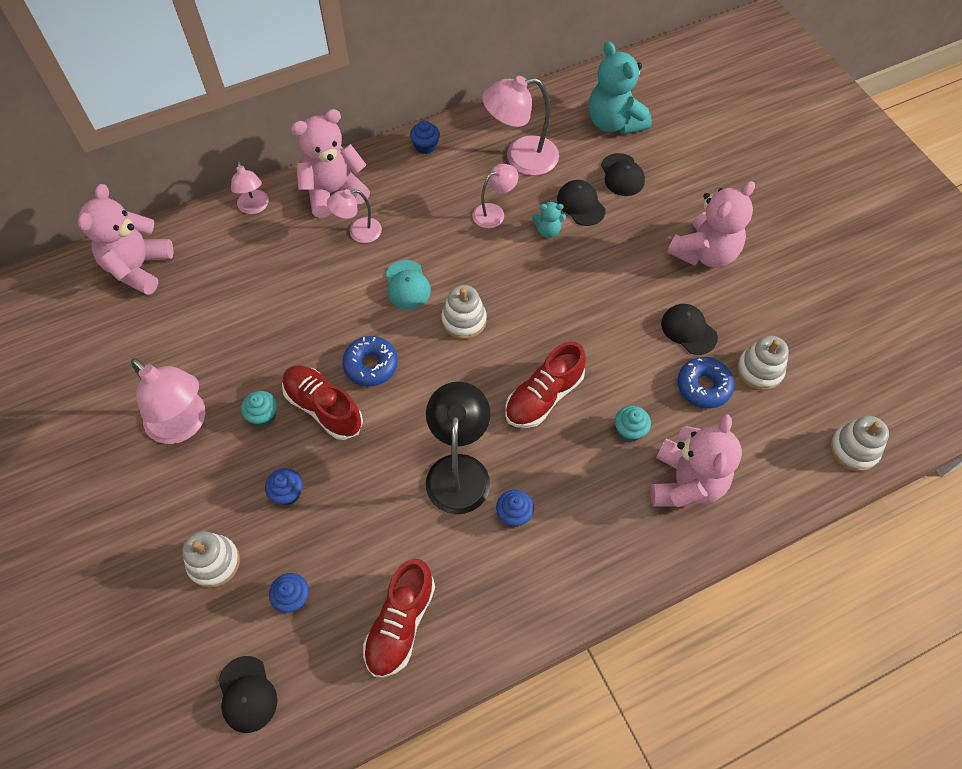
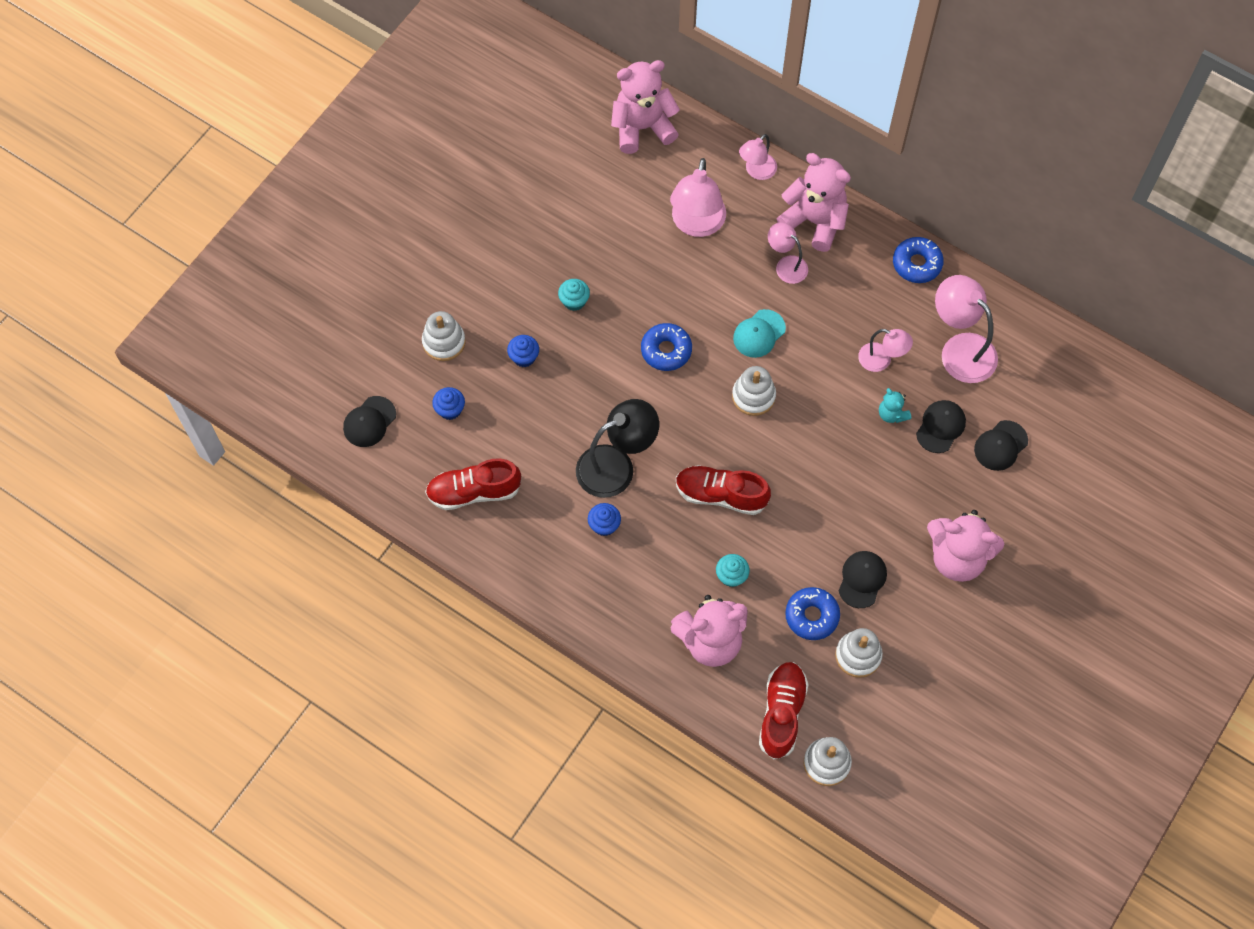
camera: 60 degrees right, 5 degrees up
(184, 425) = (532, 252): pink lamp -> pink lamp (696, 224)
(323, 407) = (607, 339): red shoe -> red shoe (782, 713)
(425, 146) = (917, 264): blue cupcake -> blue donut
(614, 122) = (1062, 408): turquoise teddy bear -> none

